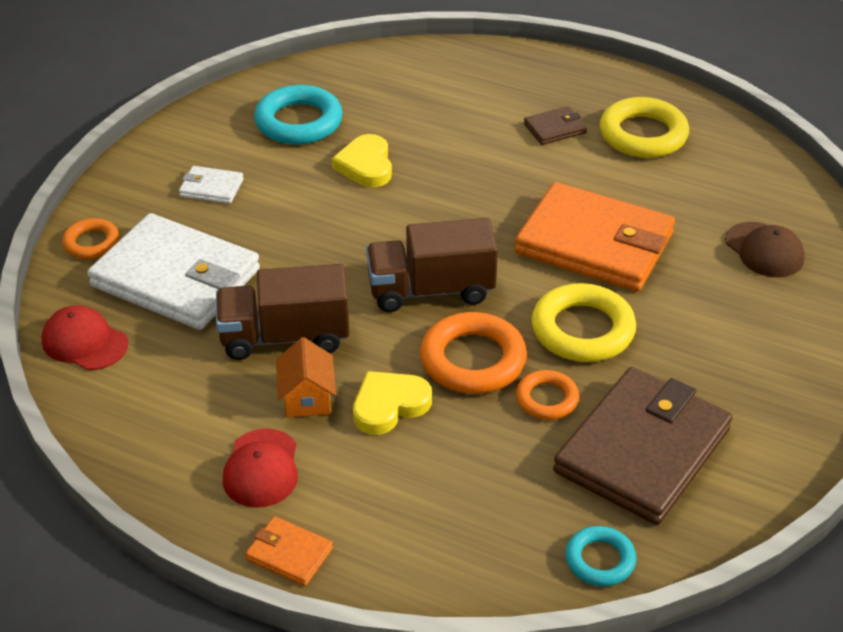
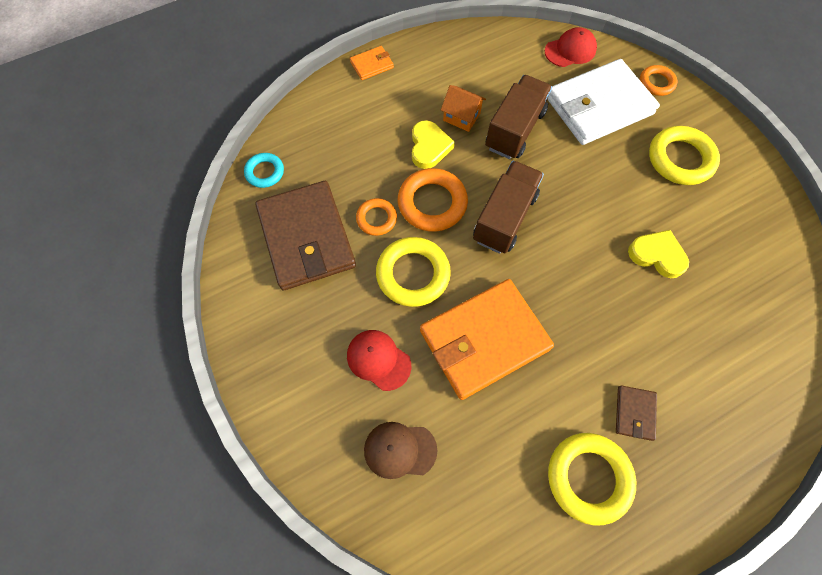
camera: 125 degrees right, 25 degrees up
(211, 188) = (680, 159): white wallet -> yellow ring
(261, 468) = (429, 78): red cap -> red cap (378, 360)
(299, 122) = (735, 243): turquoise ring -> none

